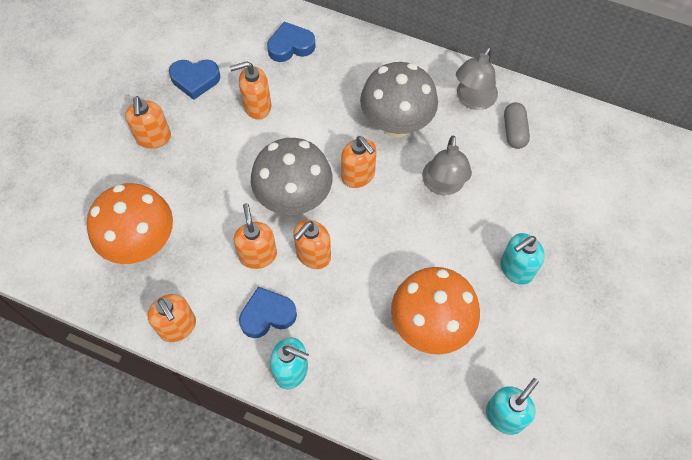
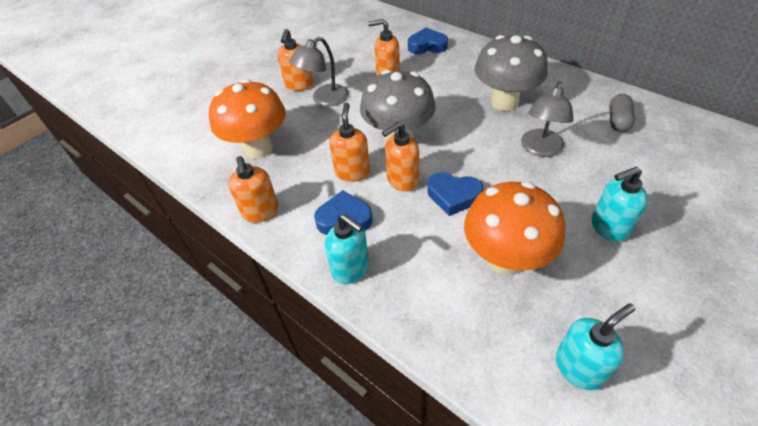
camera: 20 degrees right, 15 degrees down
(195, 80) = (345, 56): blue heart -> blue heart (453, 196)
(358, 175) = (461, 131): orange soap dispenser -> none
(473, 100) = (579, 95): grey lamp -> grey lamp (324, 99)

